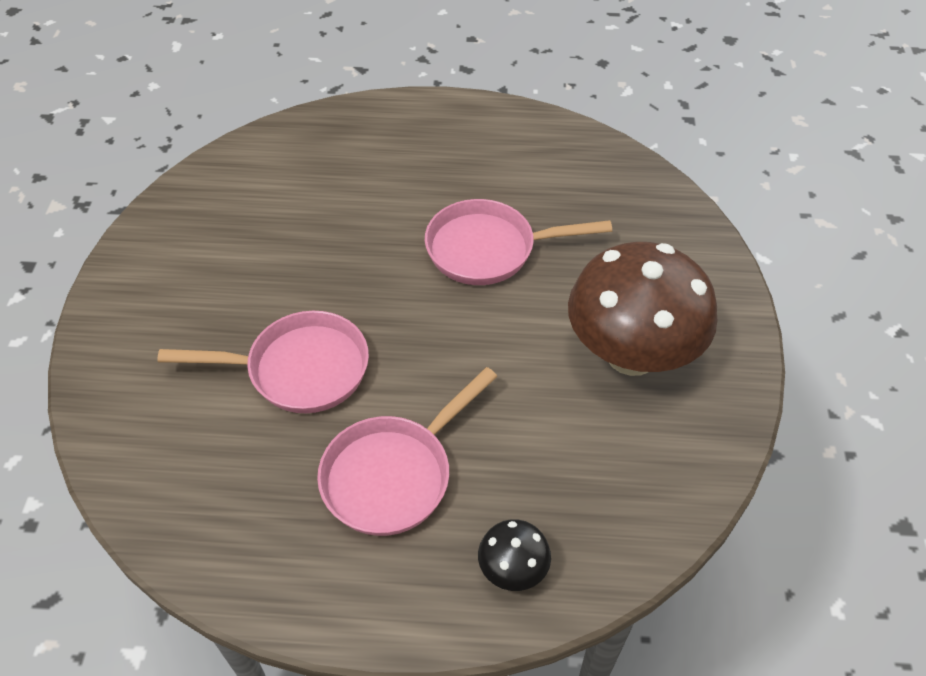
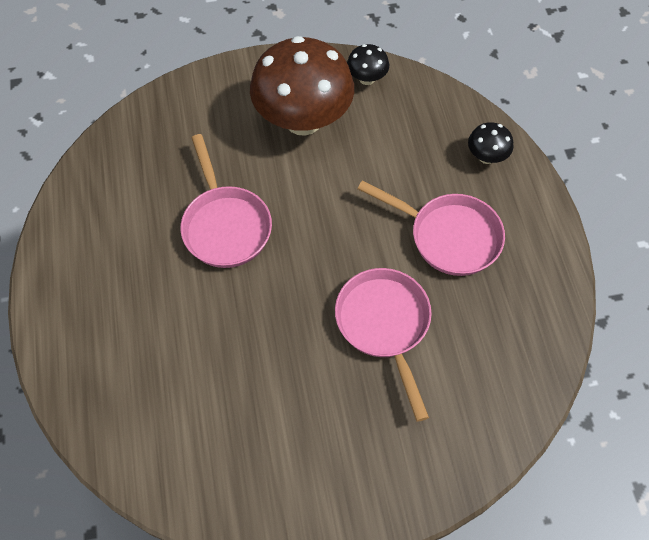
camera: 105 degrees left, 10 degrees up
(696, 447) = (367, 78): none -> black mushroom

